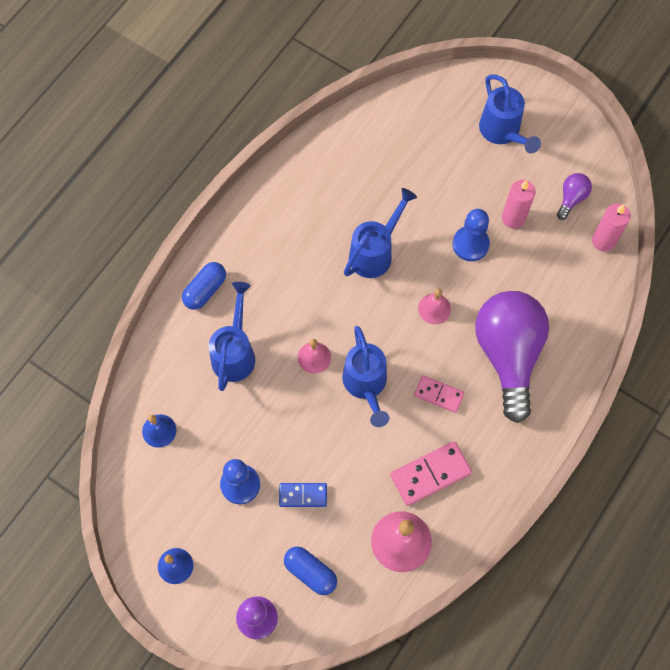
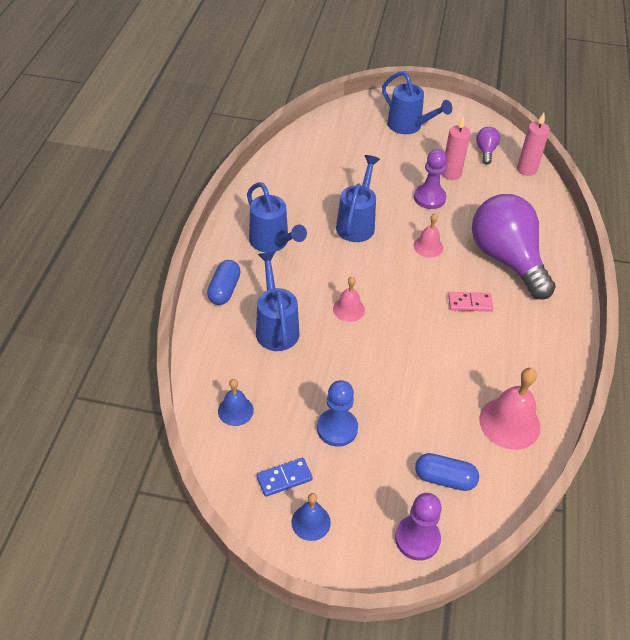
camera: 25 degrees left, 20 degrees down
(303, 495) = (400, 417): blue domino -> blue domino (284, 478)
(366, 384) = (405, 315): blue watering can -> blue watering can (272, 242)
(430, 474) = (500, 362): pink domino -> none
(470, 244) = (429, 198): blue pawn -> purple pawn

